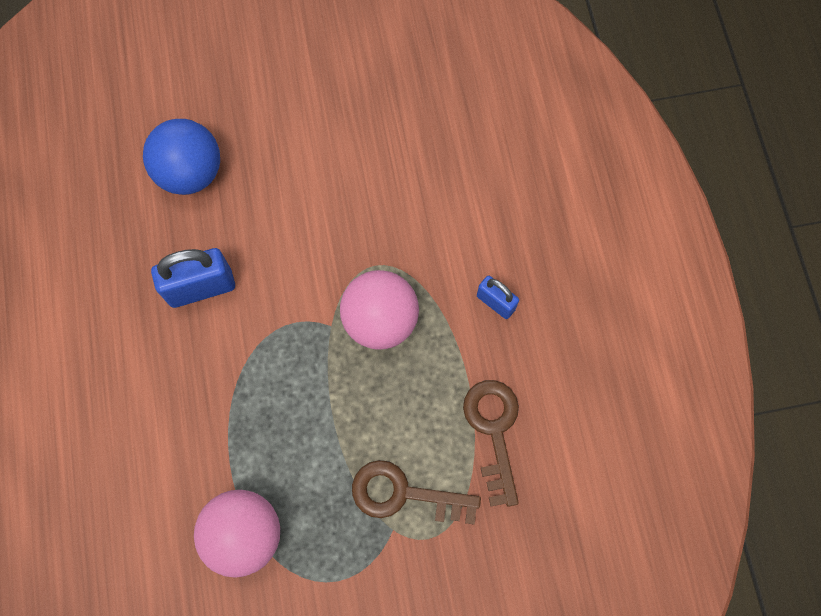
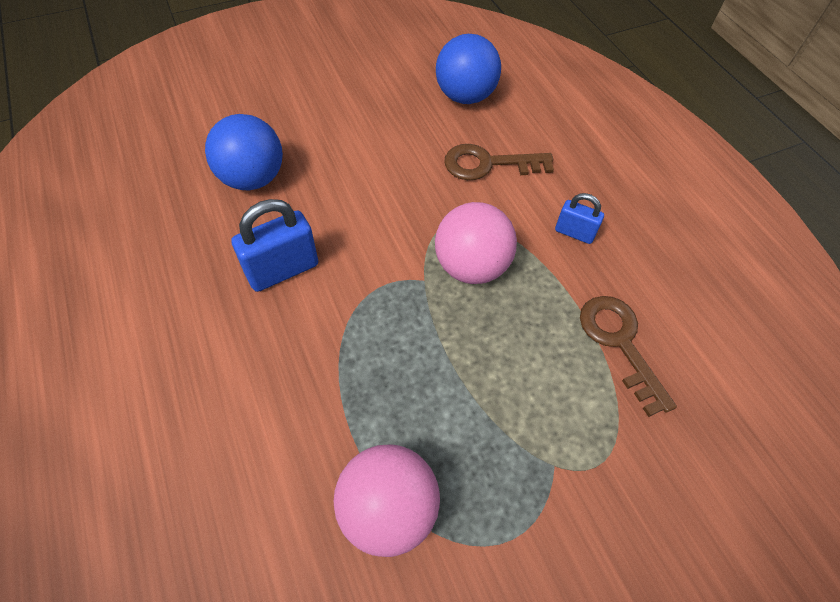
camera: 15 degrees left, 15 degrees down
(403, 494) = (552, 425): brown key -> brown key (488, 164)
(439, 101) = (465, 96): none -> blue ball

